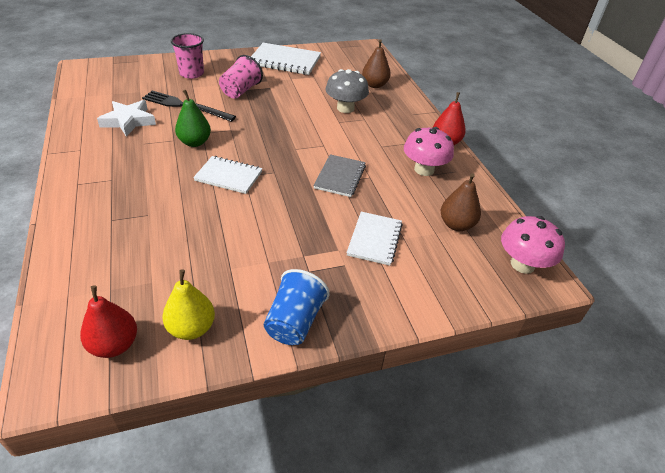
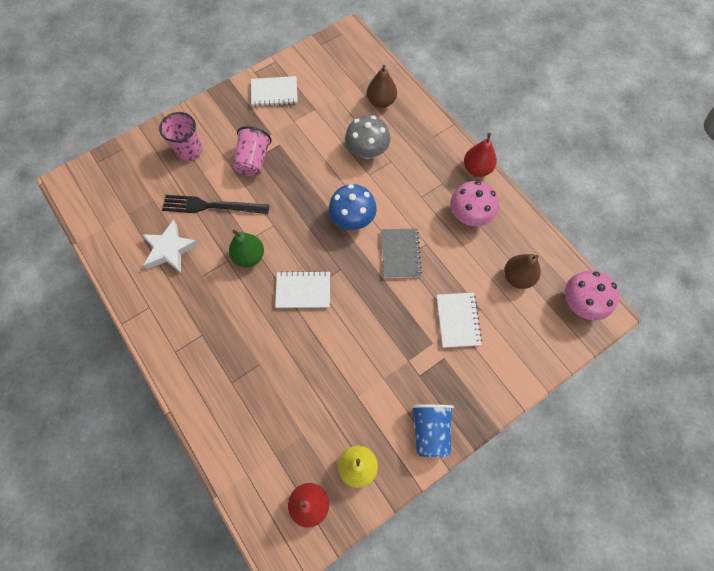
camera: 15 degrees left, 25 degrees up
(285, 61) = (274, 92): white notebook -> white notebook, size x0.66
(306, 144) = (352, 219): none -> blue mushroom

